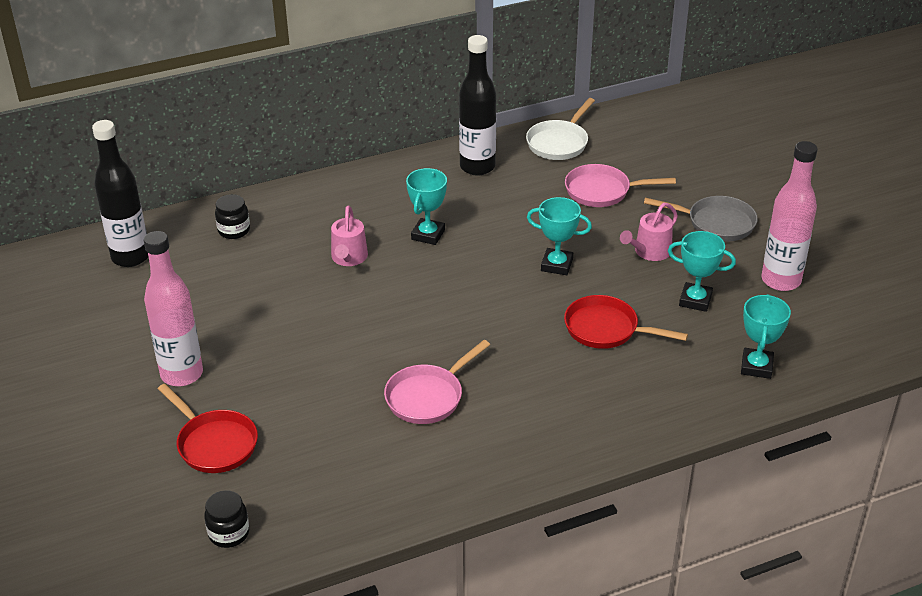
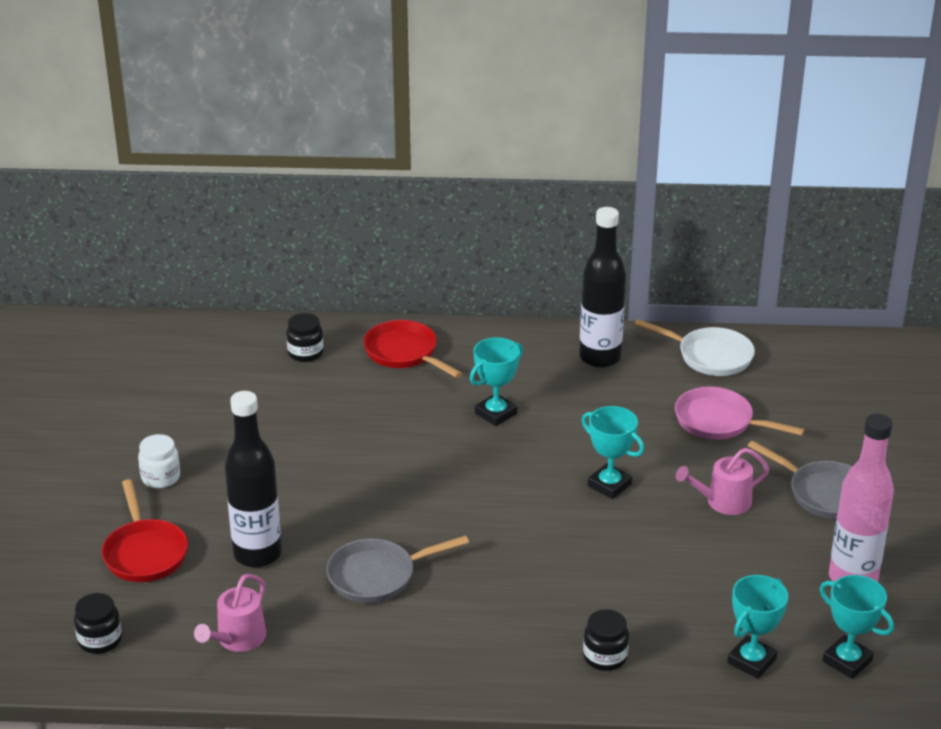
camera: 25 degrees right, 5 degrees down
(130, 257) = (191, 351): black bottle -> black bottle (257, 554)
(182, 374) = (161, 477): pink bottle -> white jar
(349, 258) = (398, 413): pink watering can -> pink watering can (238, 639)
(428, 396) = (378, 576): pink pan -> grey pan
(559, 143) = (710, 356): white pan -> white pan turned 120 degrees counterclockwise
(606, 329) = (613, 568): red pan -> red pan (404, 353)
(650, 401) = (605, 657): none -> black jar
(695, 300) = (736, 569): turquoise trophy -> turquoise trophy (847, 661)

